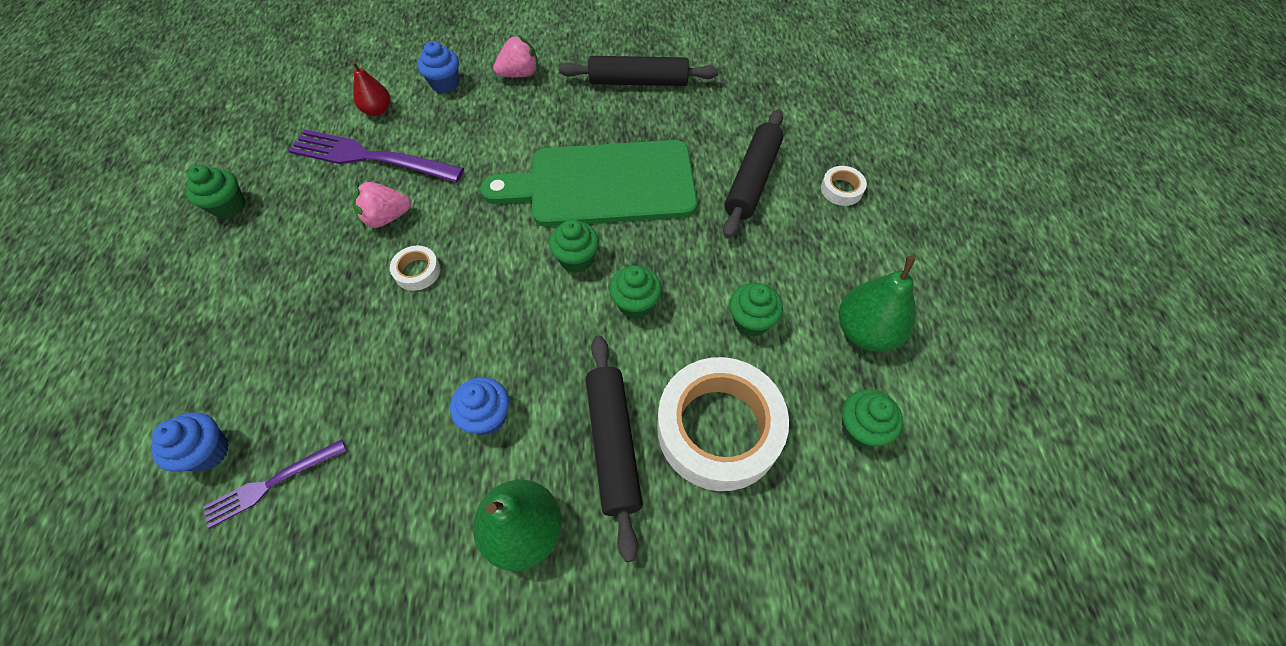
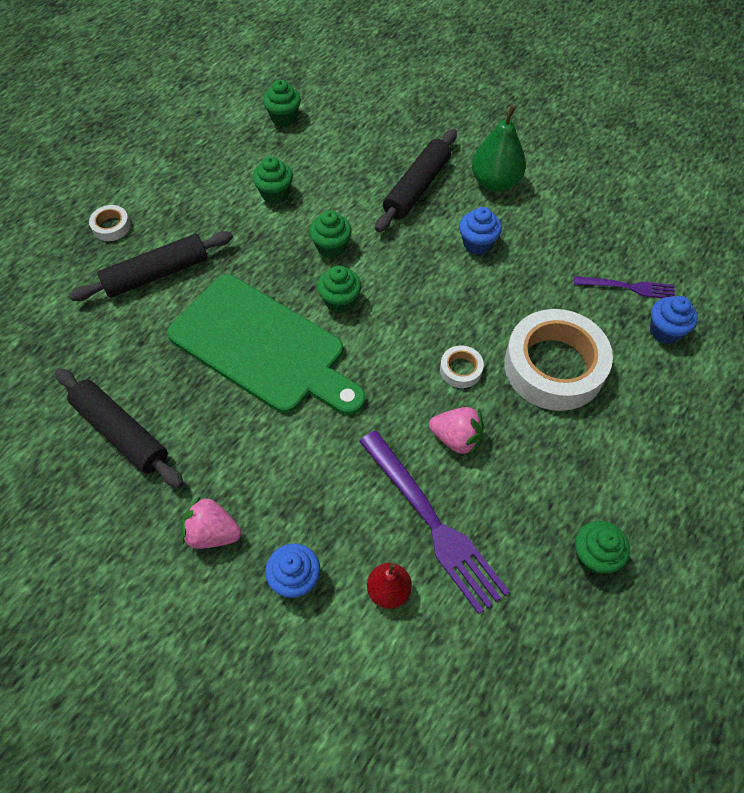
camera: 140 degrees left, 0 degrees up
(719, 428) = (354, 160): white tape -> white tape (554, 366)
(865, 331) = (220, 149): green pear -> none

